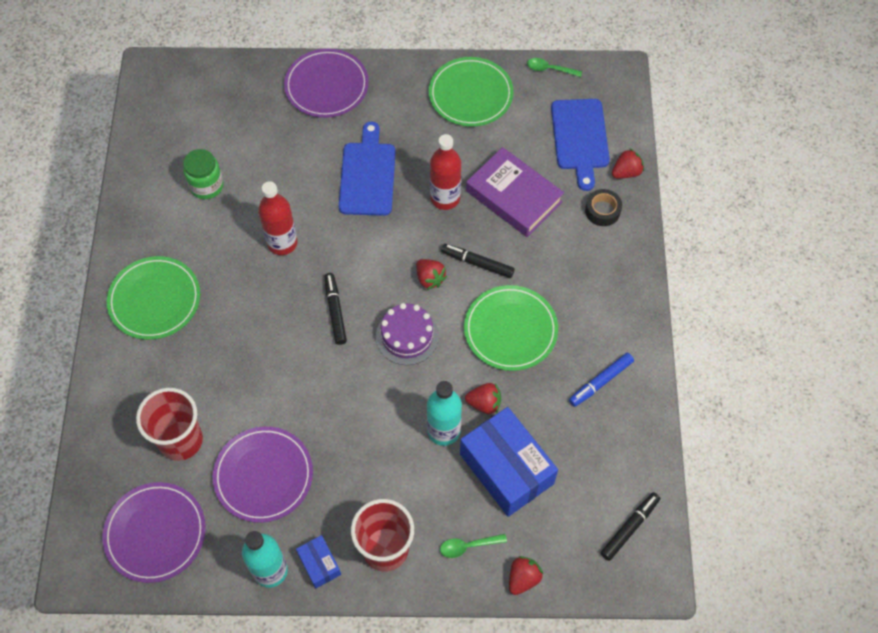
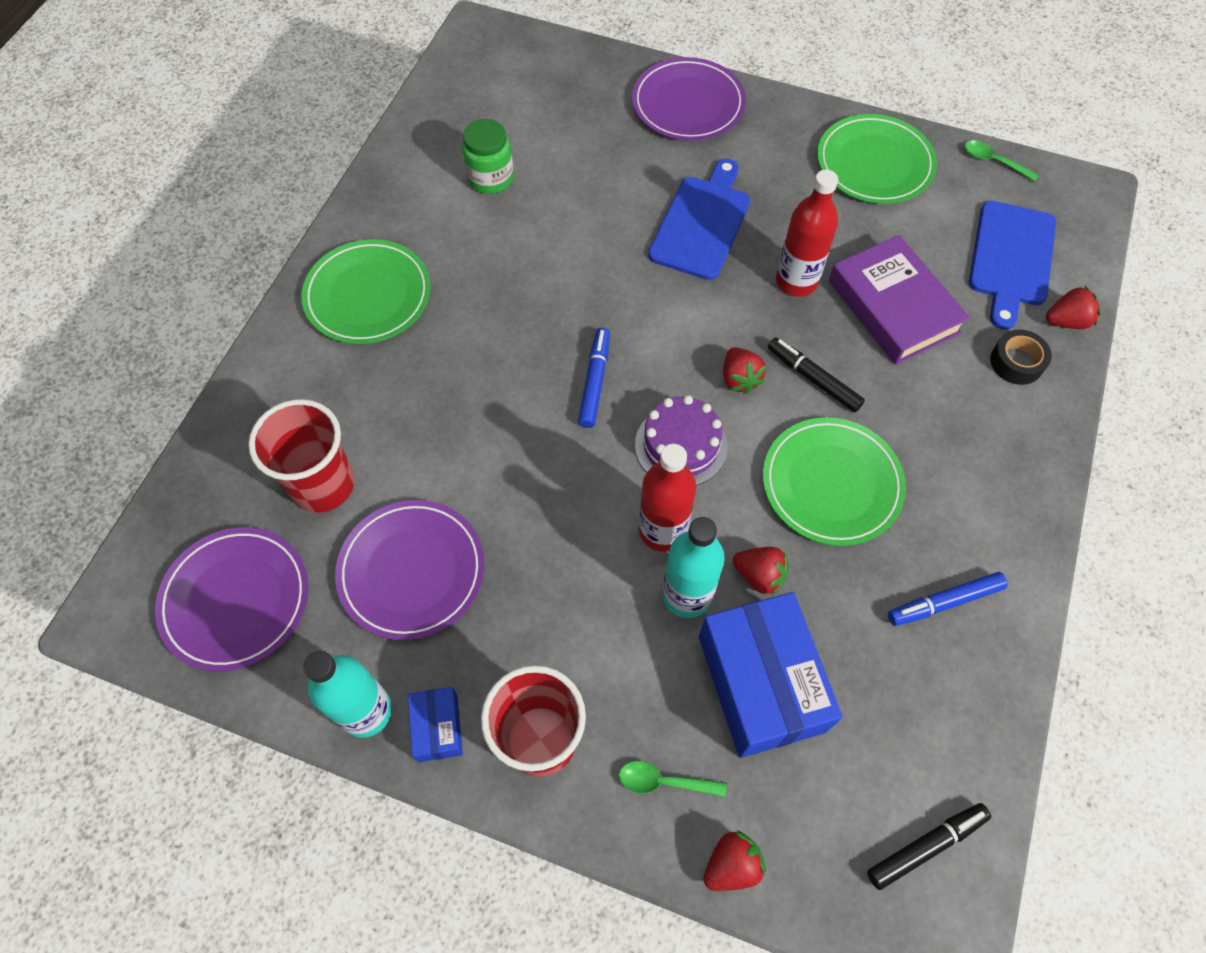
camera: 20 degrees right, 0 degrees up
(282, 243) = (558, 274): red bottle -> red bottle (662, 530)
(335, 311) = (595, 381): black marker -> blue marker

